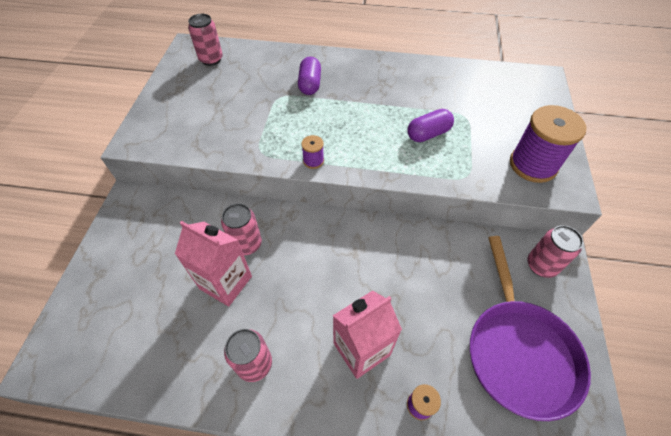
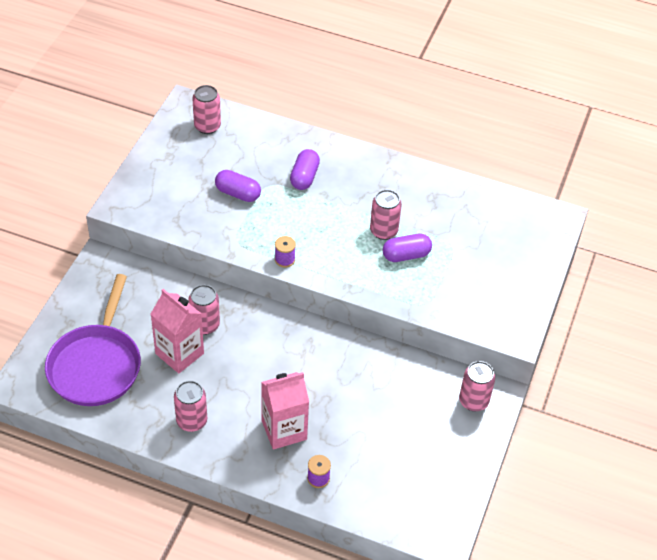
camera: 10 degrees right, 5 degrees down
(251, 109) = (238, 193): none -> purple capsule
(398, 116) = (383, 231): none -> pink can
(519, 352) = (417, 461): purple pan -> purple pan (96, 365)
(533, 165) = (494, 306): purple spool -> none

